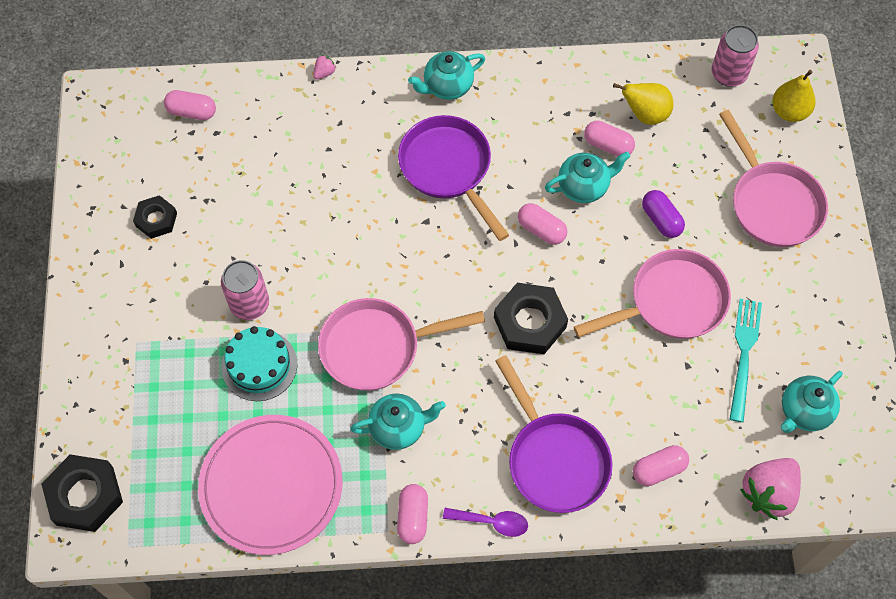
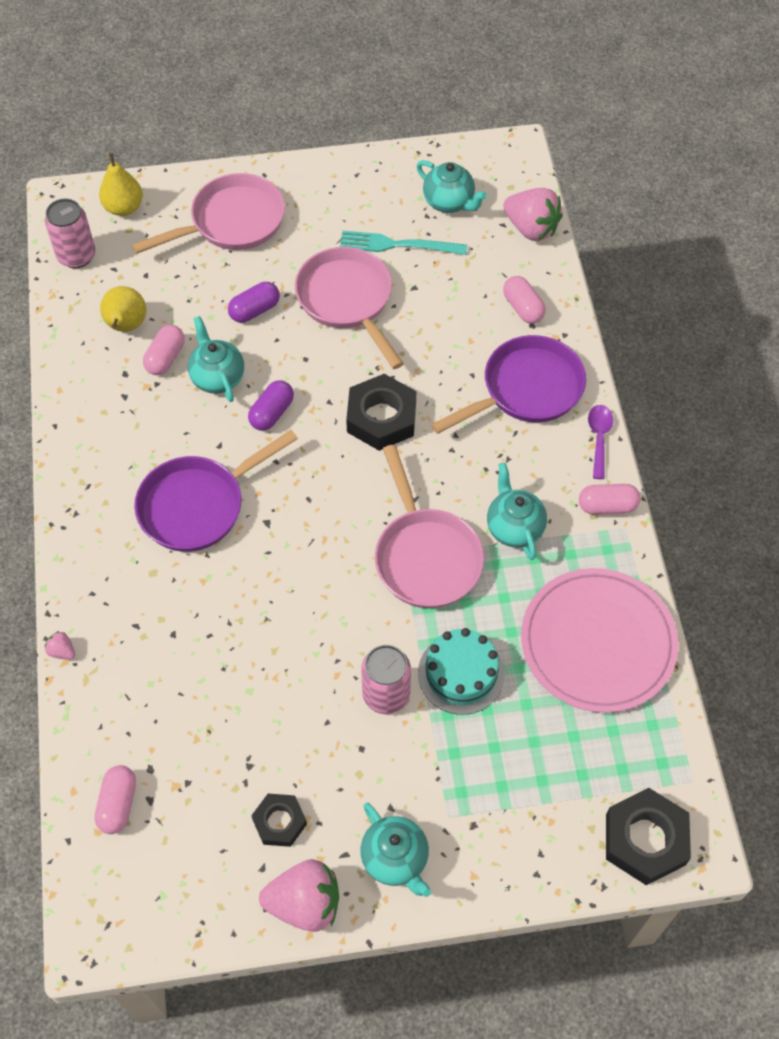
camera: 95 degrees left, 5 degrees down
(90, 234) = (305, 903): none -> pink strawberry
(447, 86) = (86, 515): turquoise teapot -> turquoise teapot (395, 859)
(541, 230) = (272, 413): pink capsule -> purple capsule

